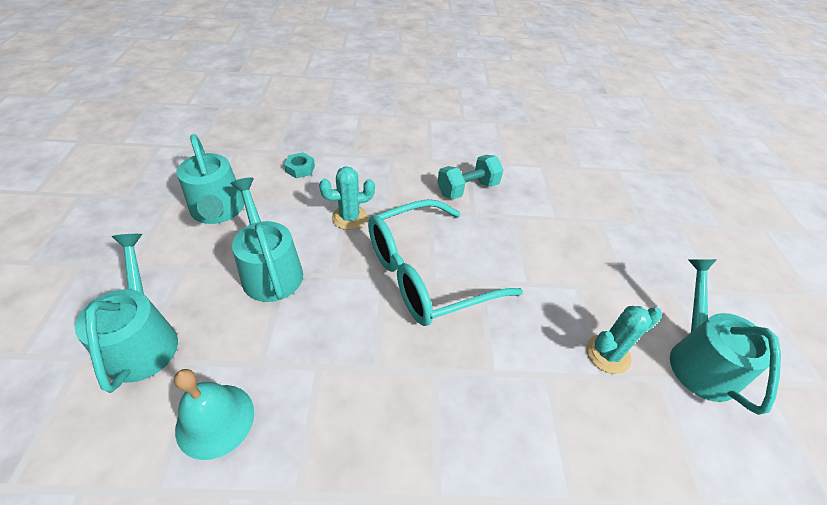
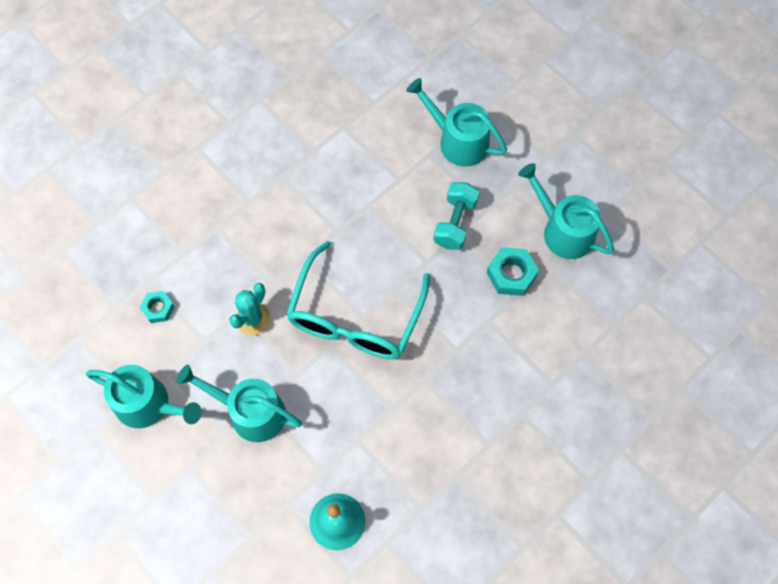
camera: 40 degrees left, 20 degrees up
(142, 340) = (234, 528): turquoise watering can -> turquoise watering can (458, 141)
(467, 189) = (310, 208): turquoise dumbbell -> turquoise dumbbell (455, 223)
(608, 354) = (511, 274): turquoise cactus -> turquoise nut

